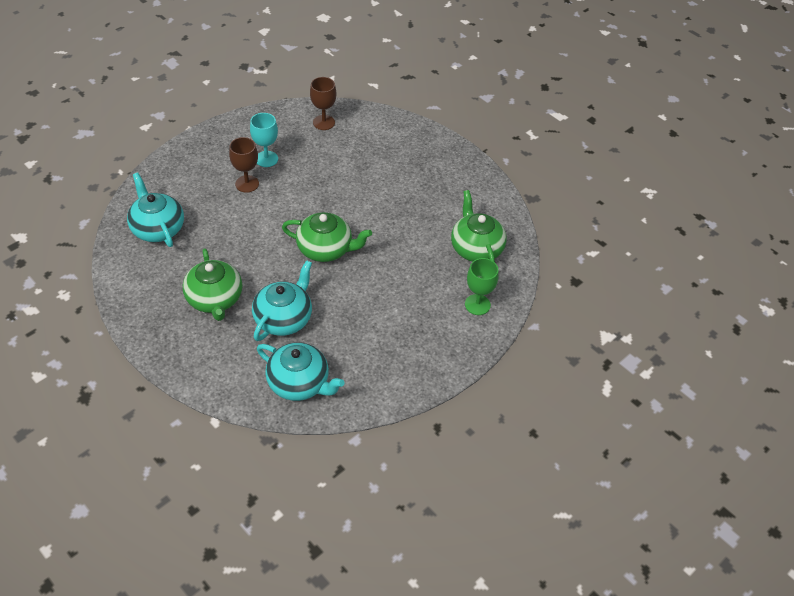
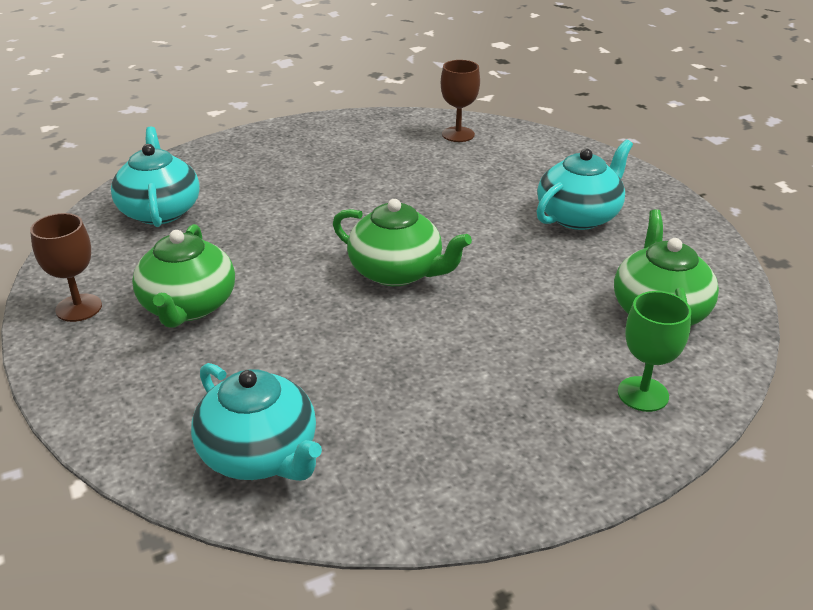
camera: 20 degrees right, 15 degrees down
(247, 184) = (315, 182): brown goblet -> brown goblet (79, 308)
(266, 159) = (357, 160): turquoise goblet -> none
(284, 318) = (283, 352): turquoise teapot -> turquoise teapot (579, 216)

